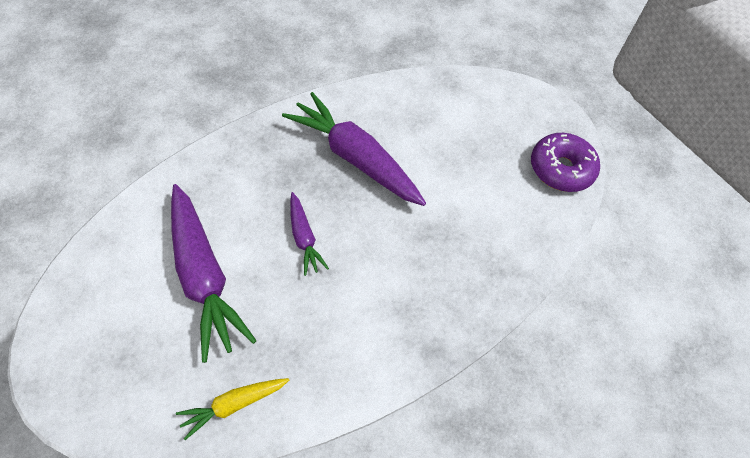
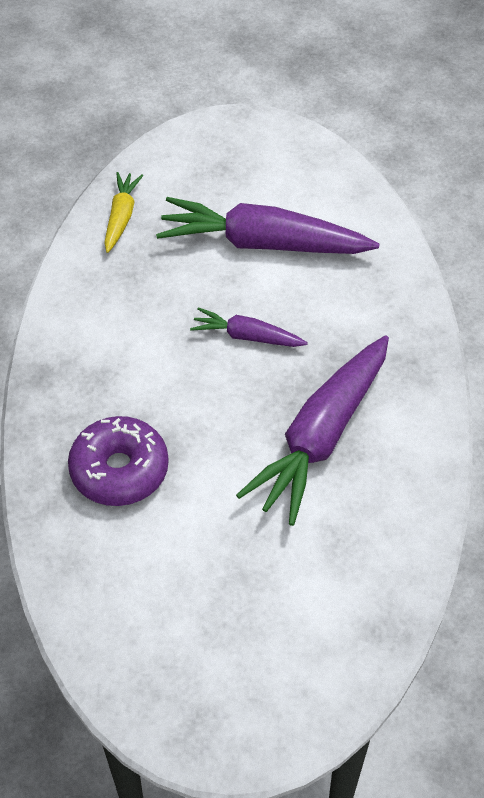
camera: 130 degrees right, 5 degrees down
(355, 158) = (321, 436): purple carrot -> purple carrot turned 135 degrees clockwise
(561, 169) = (138, 666): purple donut -> purple donut (119, 470)

